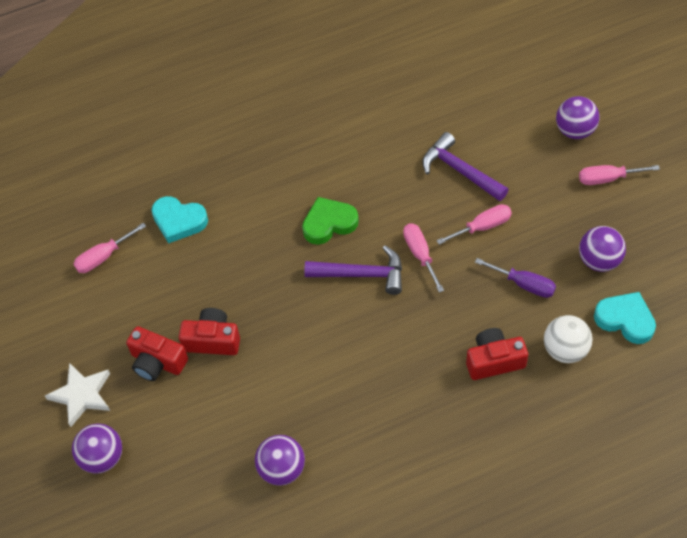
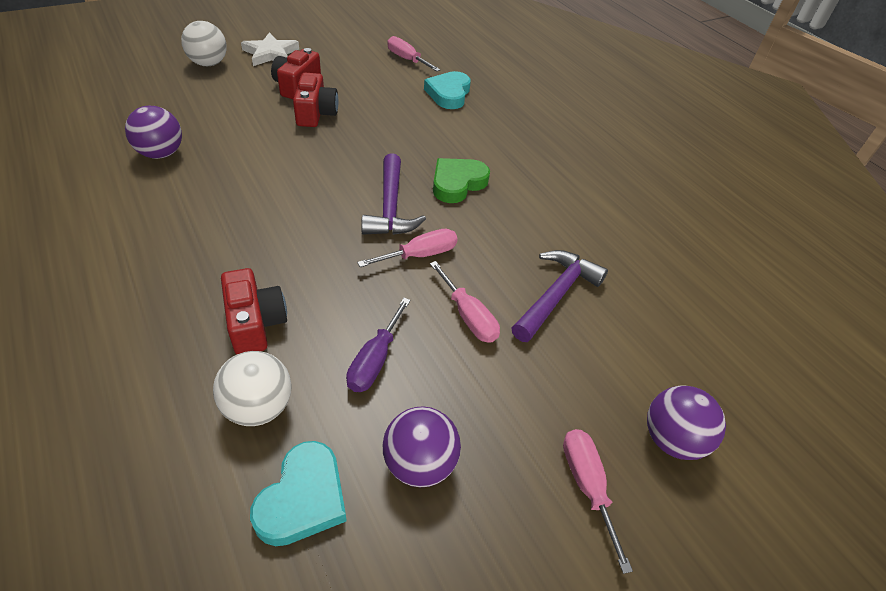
camera: 75 degrees right, 10 degrees down
(102, 457) = (209, 63): purple ball -> white ball
(329, 223) = (457, 183): green heart -> green heart turned 105 degrees counterclockwise

